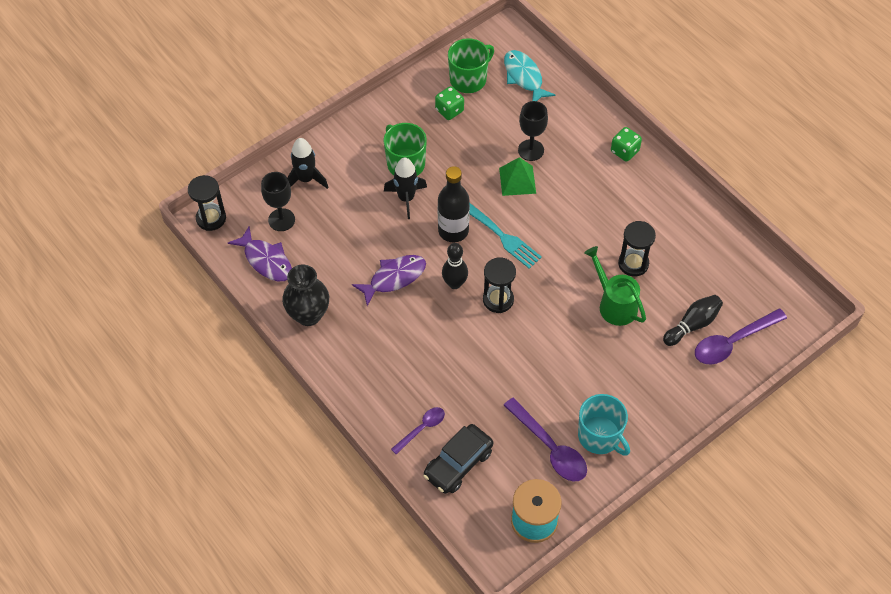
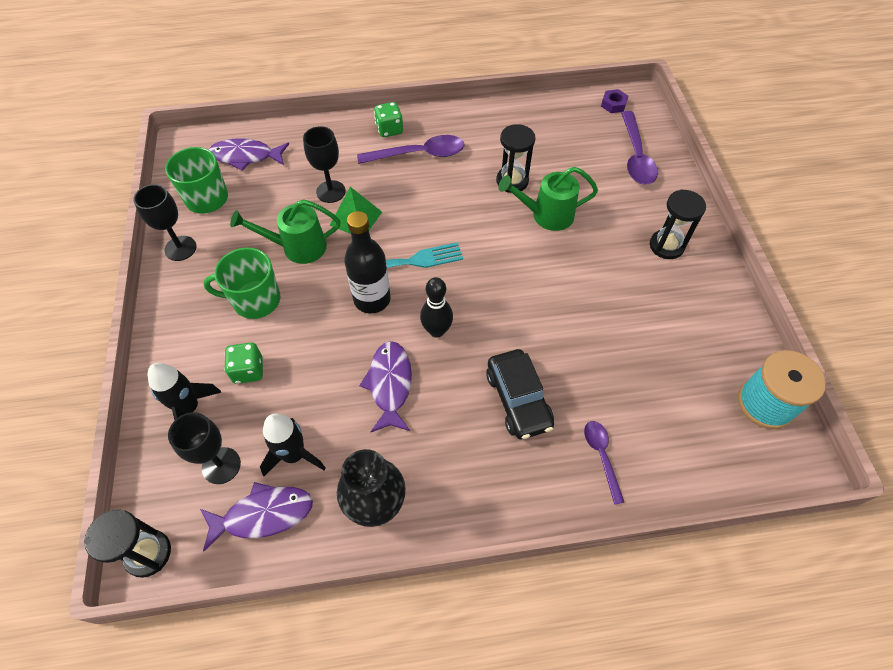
camera: 60 degrees left, 0 degrees up
(406, 198) = (299, 321): black rocket -> black rocket (294, 455)
(415, 94) = (180, 248): none -> black goblet
(449, 110) = (227, 230): green dice -> green dice (248, 370)
(458, 464) = (664, 442): black car -> black car (518, 400)
(465, 160) = (297, 247): none -> green watering can
(498, 300) = (482, 302): black hourglass -> black hourglass (666, 246)
(524, 77) = (246, 156): turquoise fish -> purple fish
(550, 448) = (683, 345): purple spoon -> purple spoon (419, 154)
(600, 436) = (688, 298): turquoise mug -> none
(692, 325) = (602, 173): black bowling pin -> none
(788, 299) = (613, 104): none -> purple nut

